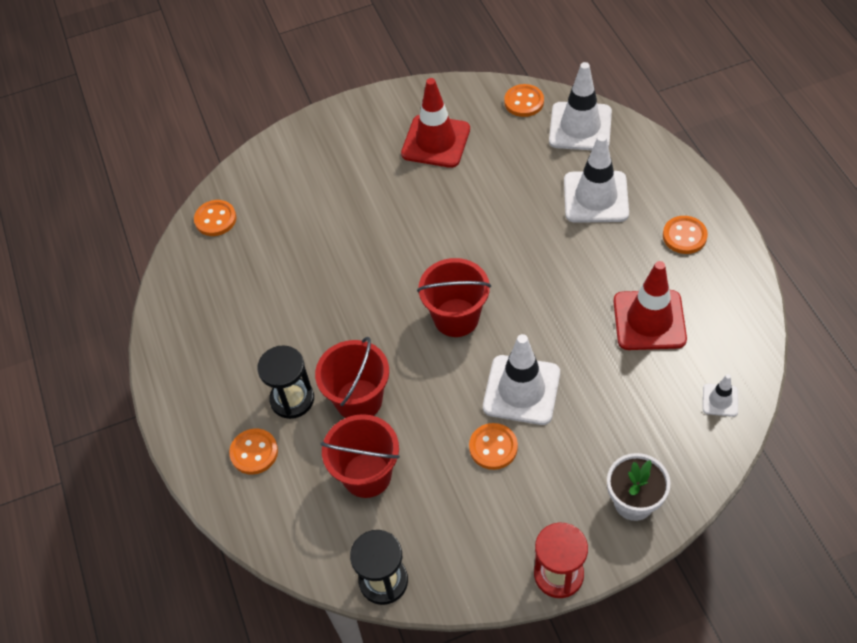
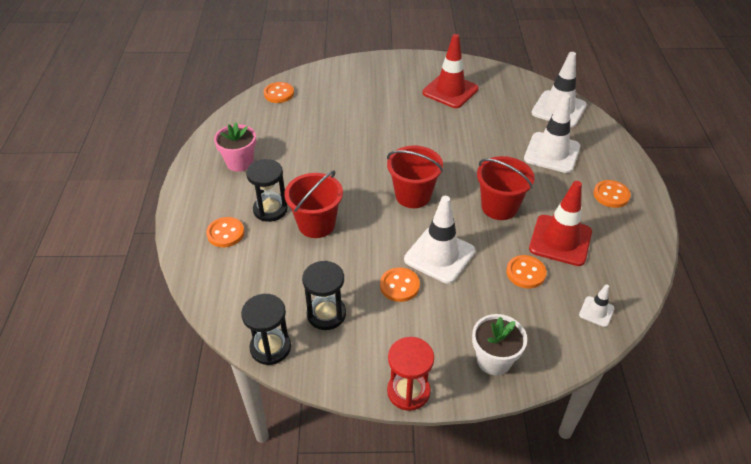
camera: 15 degrees right, 10 degrees down
(218, 344) = (239, 162): none -> pink flower pot
(367, 475) = (296, 273): red bucket -> red bucket (499, 207)
(426, 515) = (326, 314): none -> black hourglass
(524, 102) = (524, 85): orange button -> orange button (525, 273)

